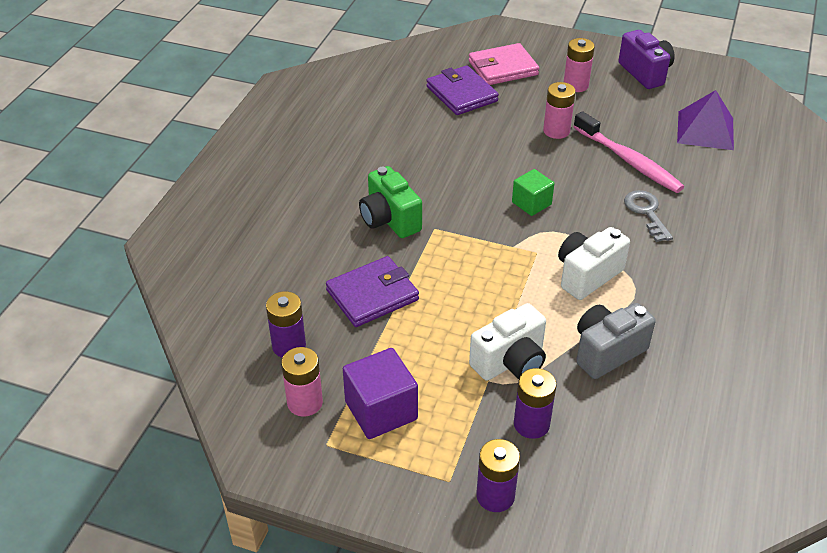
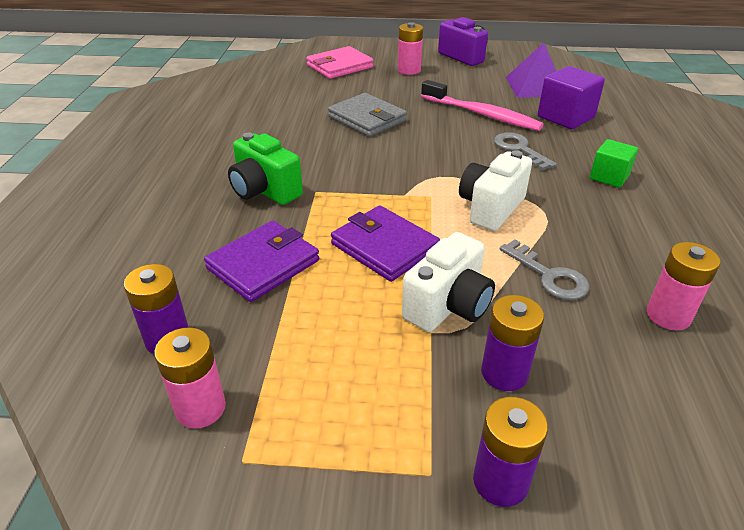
camera: 15 degrees left, 5 degrees down
(381, 410) = (308, 396): purple cube -> purple cube (565, 117)
(461, 94) = (308, 87): purple wallet -> purple wallet (384, 247)
(508, 148) = (367, 119): none -> grey wallet
(531, 203) = (407, 157): green cube -> green cube (609, 177)
(556, 131) = (406, 102): pink battery -> pink battery (668, 315)
(607, 352) = (549, 276): grey camera -> grey key

